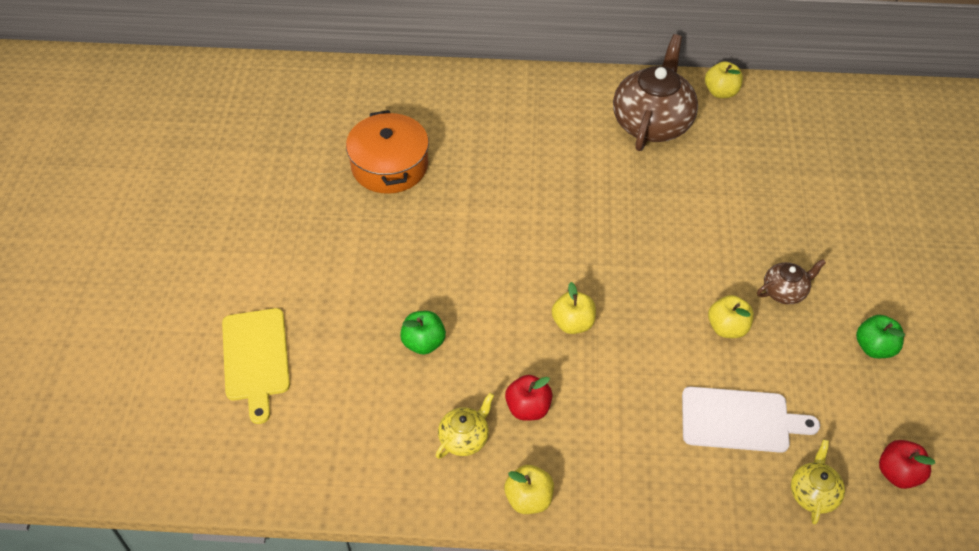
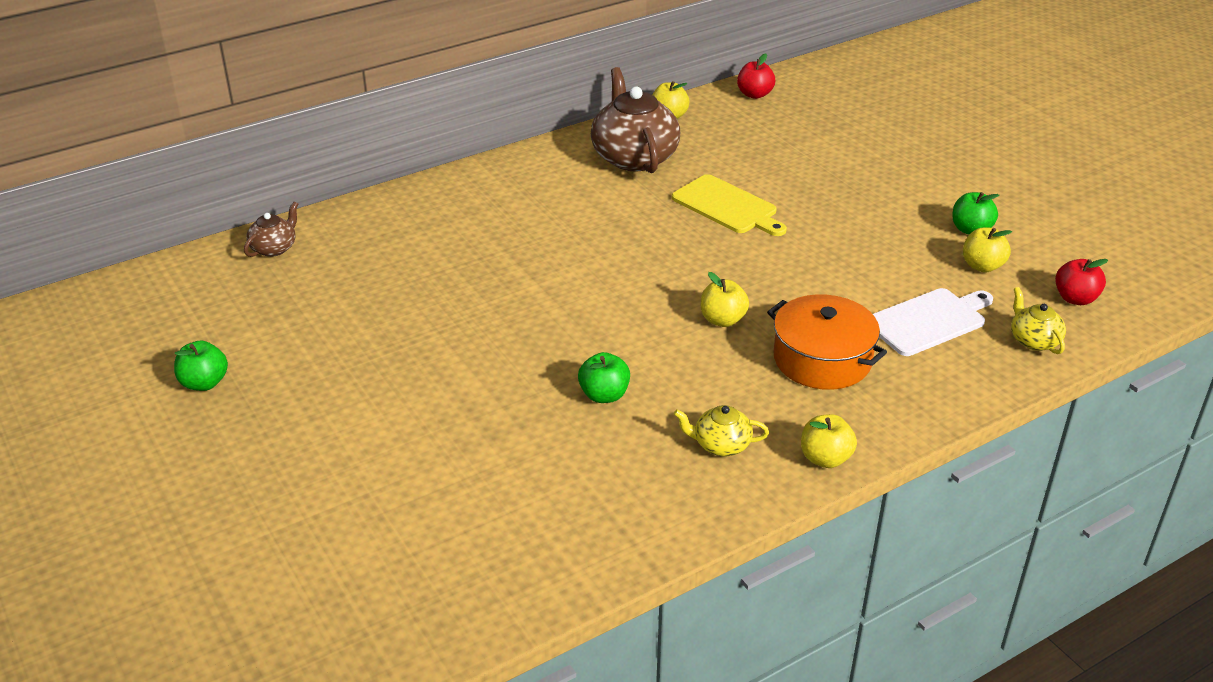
camera: 35 degrees left, 15 degrees down
(185, 182) = (204, 383): none -> green apple
(256, 358) = (447, 486): yellow cutting board -> yellow cutting board (727, 206)
(389, 166) = (420, 281): orange pot -> orange pot (822, 359)
(464, 438) = (721, 445): yellow teapot -> yellow teapot turned 90 degrees counterclockwise
(528, 408) = (752, 396): red apple -> red apple (754, 94)
(727, 328) = (850, 266): yellow apple -> yellow apple (982, 266)
(785, 291) = (867, 224): brown teapot -> brown teapot (274, 248)

